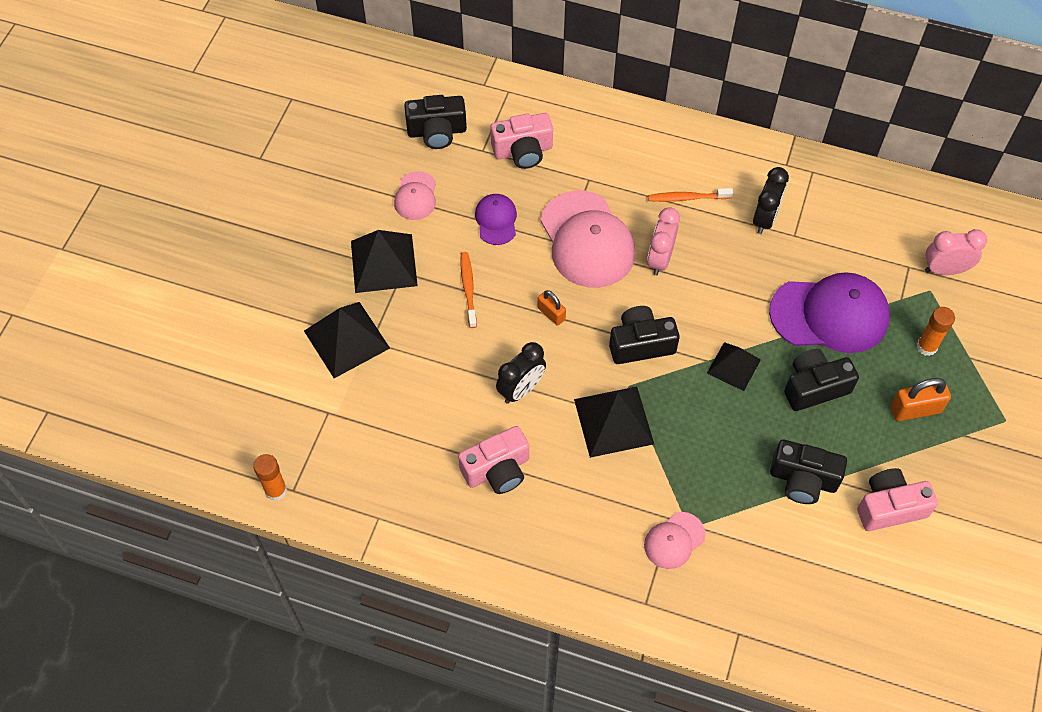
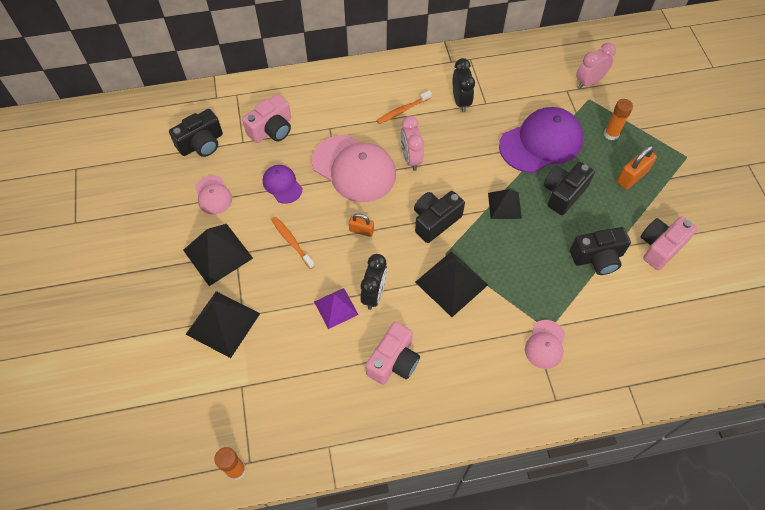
camera: 30 degrees left, 0 degrees up
(471, 383) = (336, 308): none -> purple pyramid

